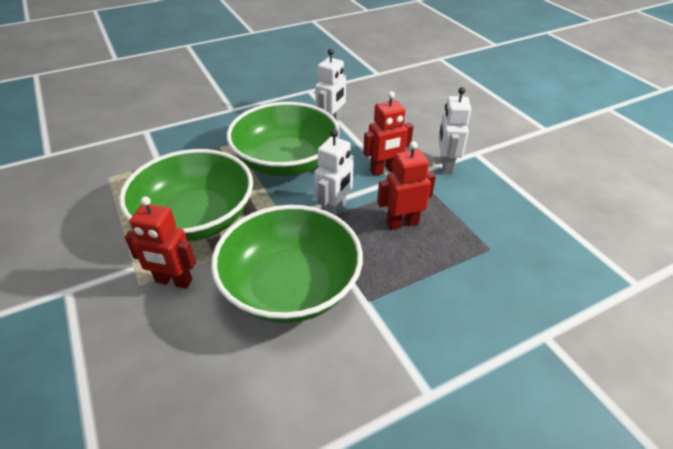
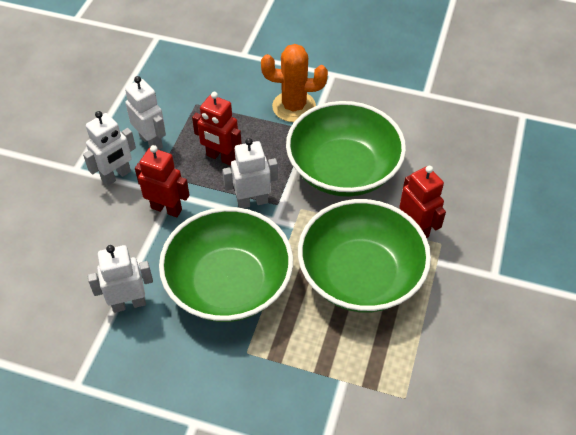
camera: 135 degrees left, 10 degrees up
(411, 314) = (294, 107): none -> orange cactus
(465, 198) = (151, 142): none -> white robot

